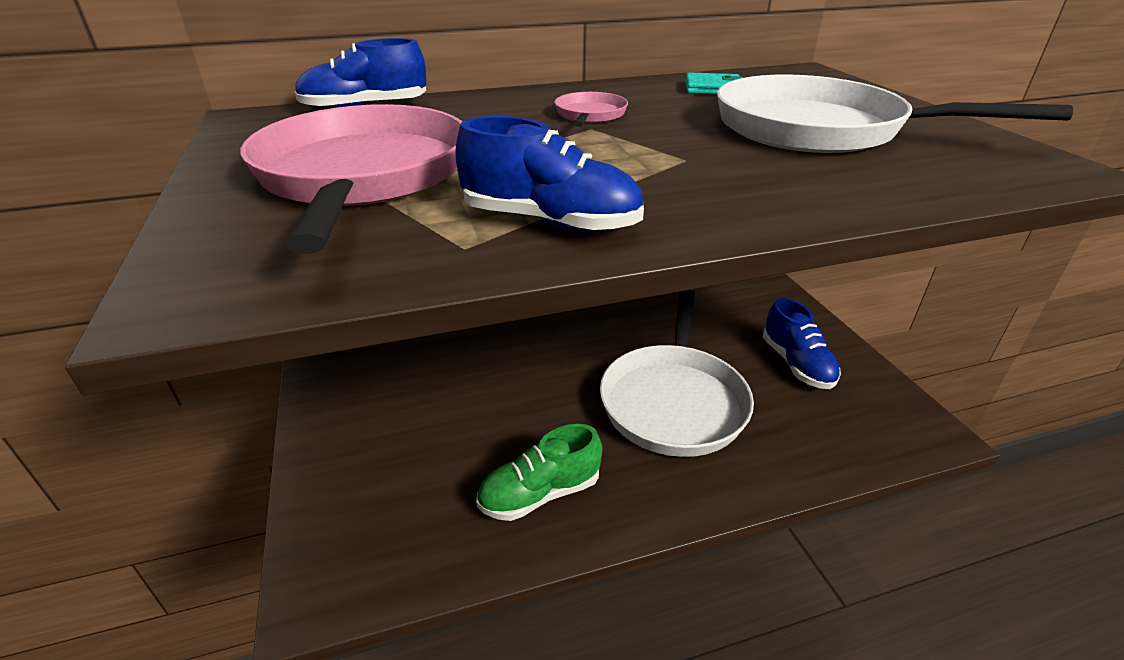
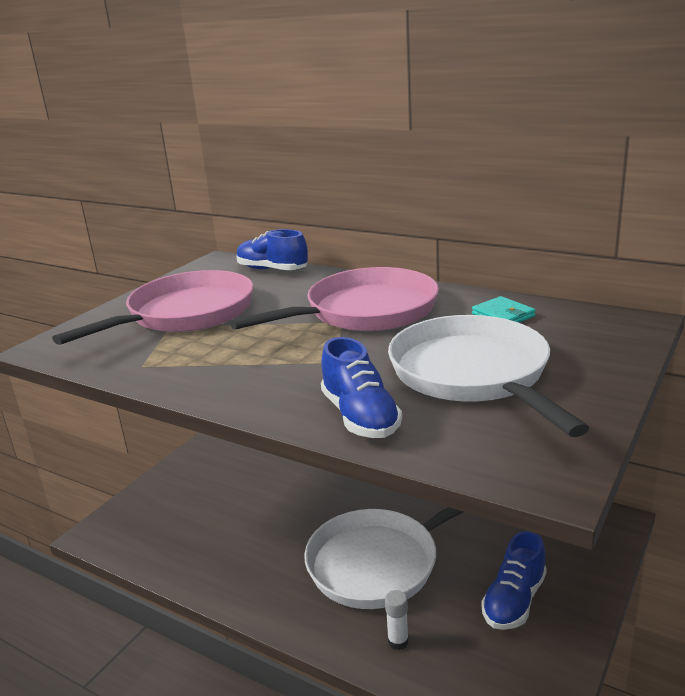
camera: 50 degrees right, 10 degrees down
(540, 493) = (230, 558): green shoe -> none
(550, 222) = (191, 369): blue shoe -> blue shoe (360, 417)
(589, 115) = (365, 312): pink pan -> pink pan, size x2.32
(785, 449) = (398, 641): none -> white glue stick

